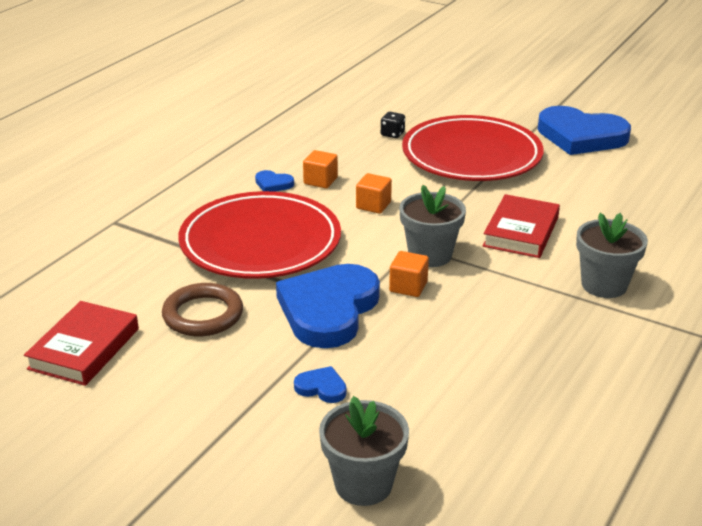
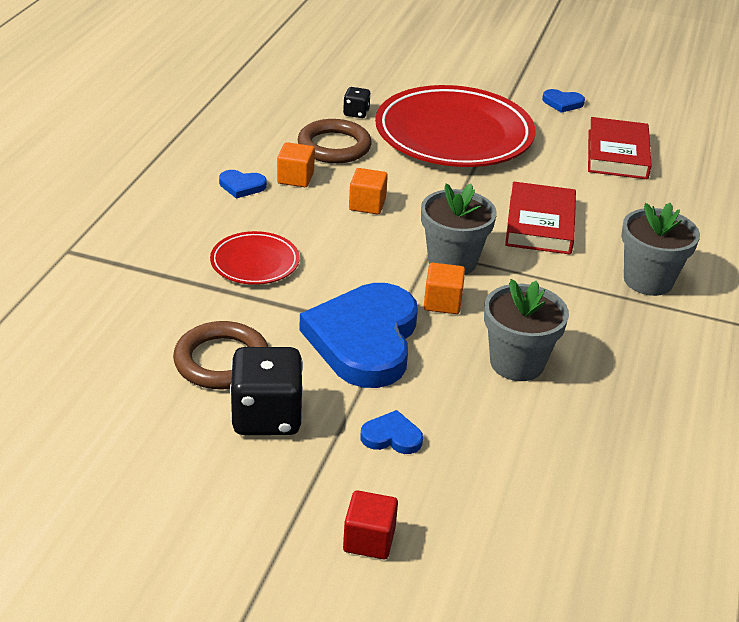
camera: 15 degrees left, 5 degrees up
(84, 349) = (94, 420): red book -> red book (617, 154)
(222, 361) = (267, 416): none -> black dice
(260, 242) = (255, 262): red plate -> red plate, size x0.47
(269, 466) = (369, 540): none -> red cube
(363, 159) = (334, 146): none -> brown ring
(363, 484) = (480, 547): grey flower pot -> grey flower pot (517, 363)
(581, 136) = (562, 103): blue heart -> blue heart, size x0.41

